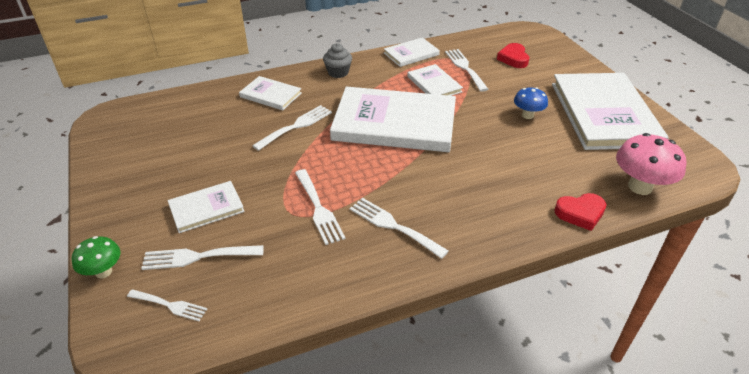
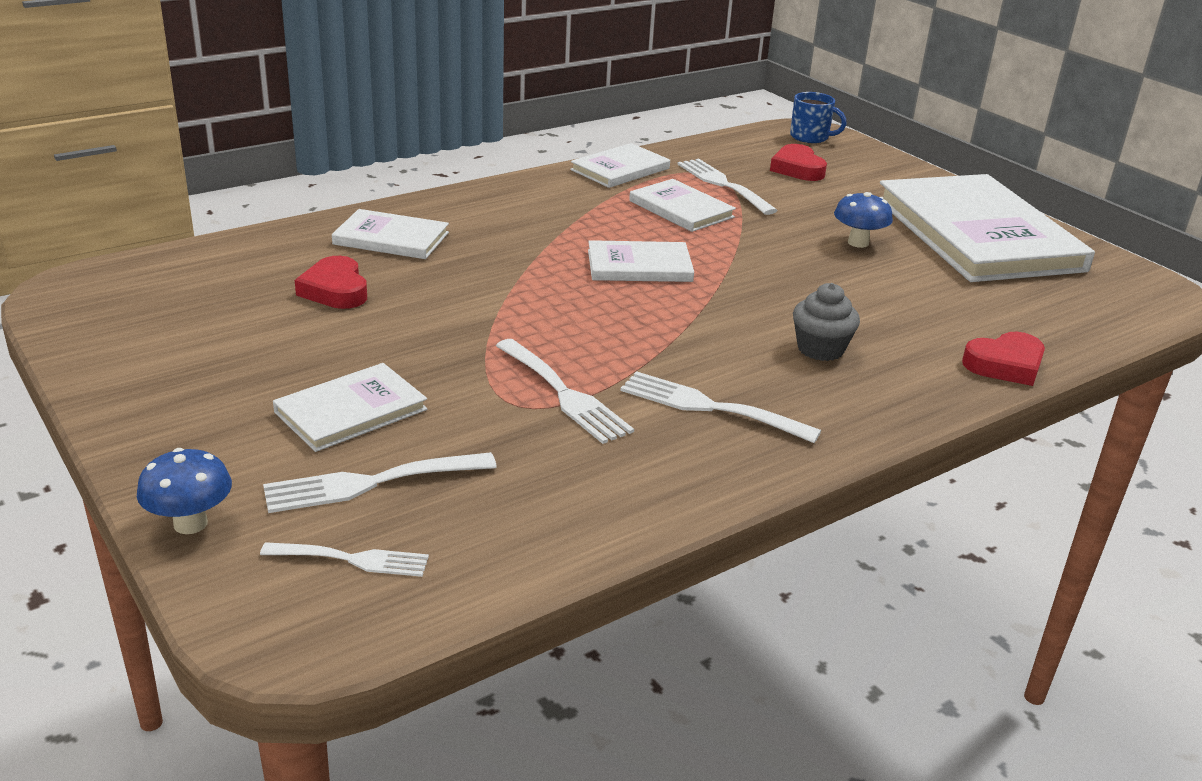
camera: 15 degrees left, 10 degrees down
(103, 272) = (190, 523): green mushroom -> blue mushroom
(229, 127) = (335, 290): none -> red heart
(296, 126) = (463, 280): white fork -> none
(338, 72) = (501, 200): grey cupcake -> grey cupcake (820, 349)
(394, 123) = (639, 266): white book -> white book, size x0.48
(531, 35) = (810, 137): none -> blue mug
(640, 187) = (1078, 324): pink mushroom -> none

